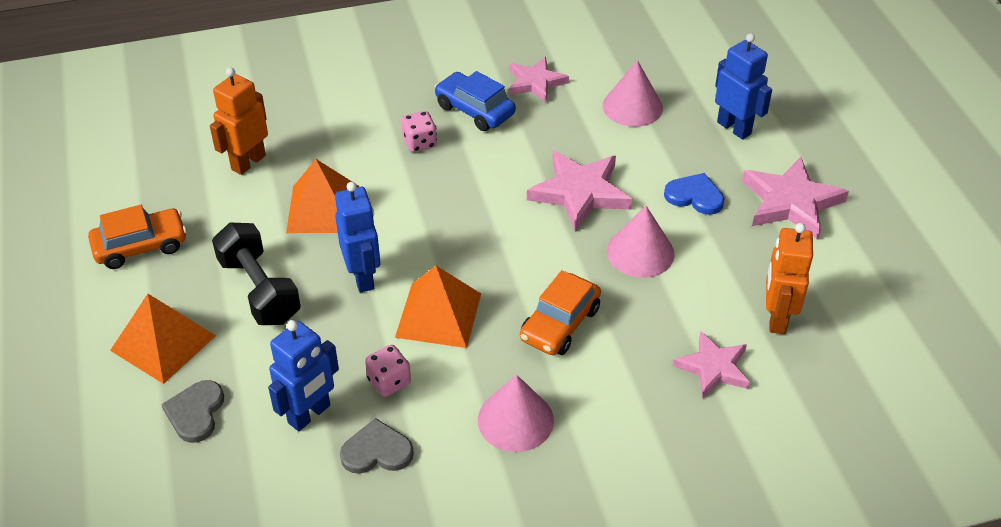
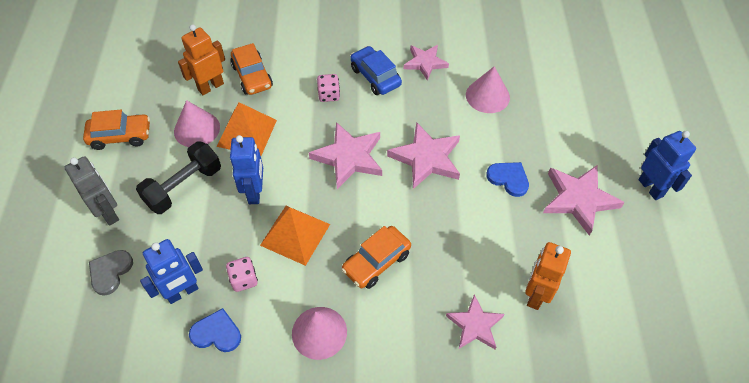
camera: 15 degrees right, 10 degrees up
(163, 342) = (109, 213): orange pyramid -> grey robot
(259, 290) = (184, 187): black dumbbell -> black dumbbell turned 60 degrees clockwise
(303, 139) = (252, 76): none -> orange car
(377, 451) = (216, 333): grey heart -> blue heart
(476, 211) = (349, 157): none -> pink star
(640, 252) = (453, 216): pink cone -> pink cone (197, 129)
(734, 128) = (556, 128): blue robot -> blue robot (651, 188)

